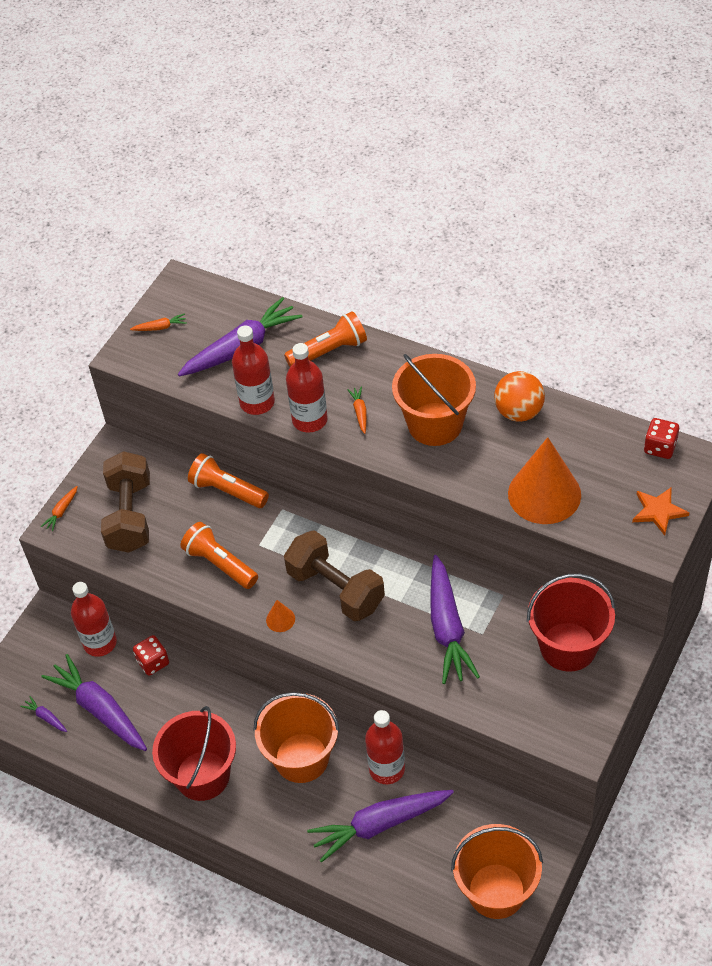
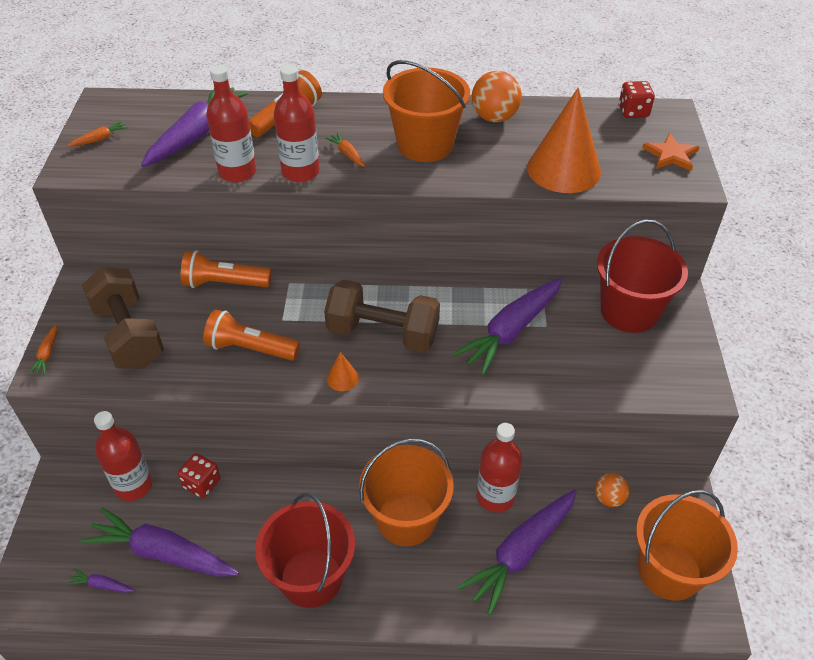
camera: 30 degrees left, 5 degrees down
(447, 627) = (511, 331): purple carrot -> purple carrot turned 75 degrees clockwise
(484, 809) = (609, 498): none -> orange ball

